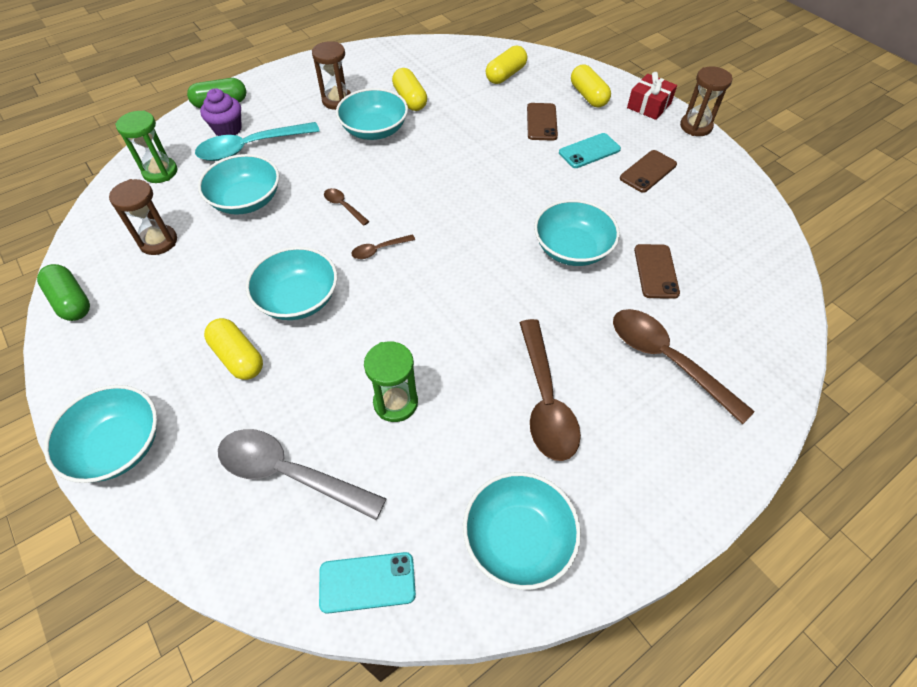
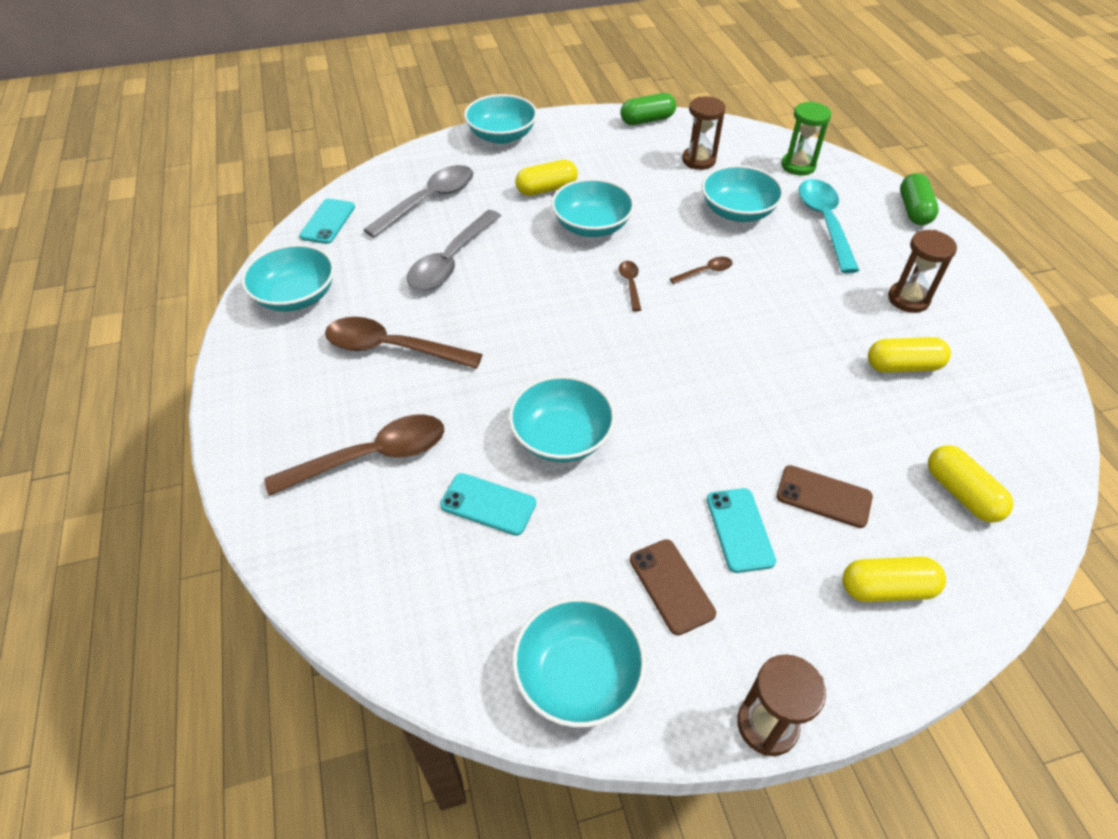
camera: 110 degrees right, 5 degrees down
(228, 129) = (862, 211): purple cupcake -> none
(374, 130) = (838, 319): turquoise bowl -> turquoise bowl (578, 675)
(395, 402) = (451, 260): green hourglass -> grey spoon
(649, 105) = (844, 675): red gift -> none
(656, 271) = (488, 504): brown phone -> turquoise phone

